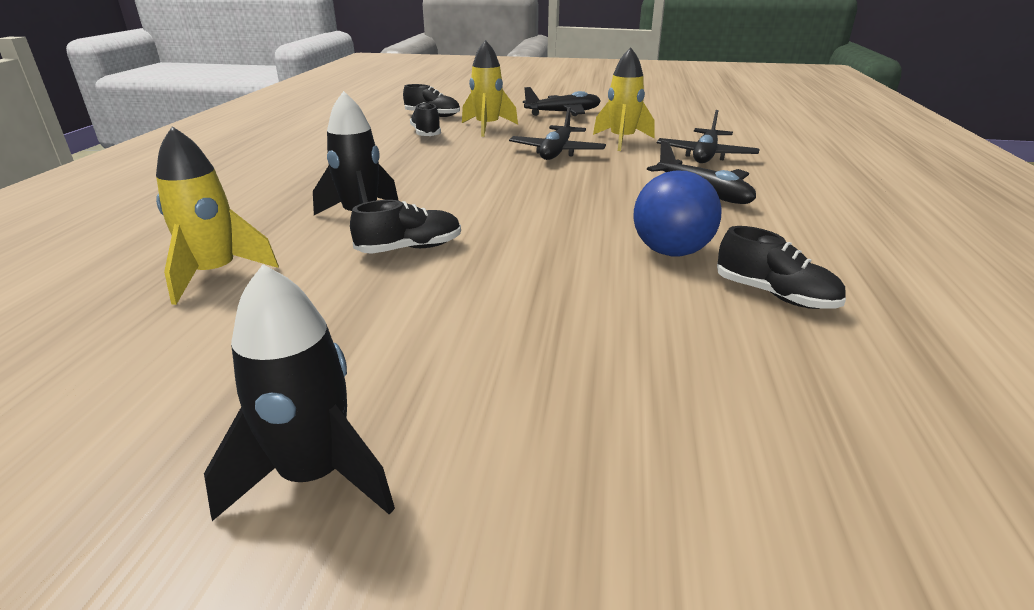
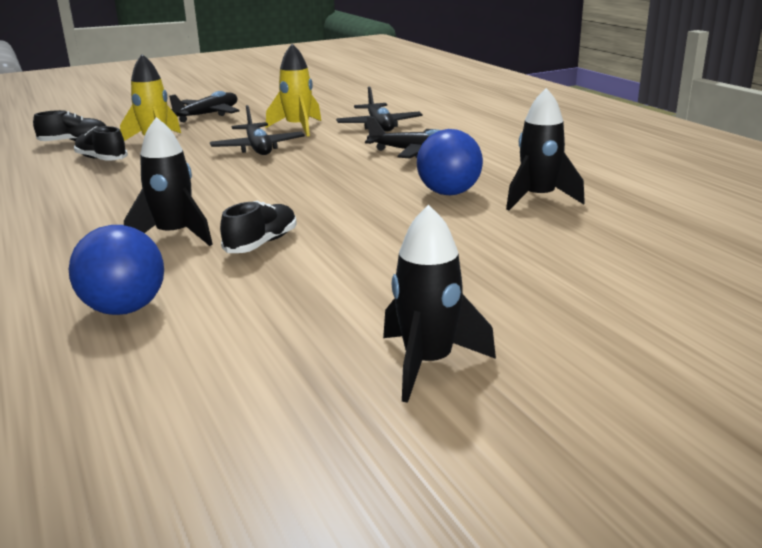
camera: 35 degrees left, 5 degrees down
(215, 274) = (125, 309): yellow rocket -> blue ball
(774, 295) = (538, 199): black shoe -> black rocket

